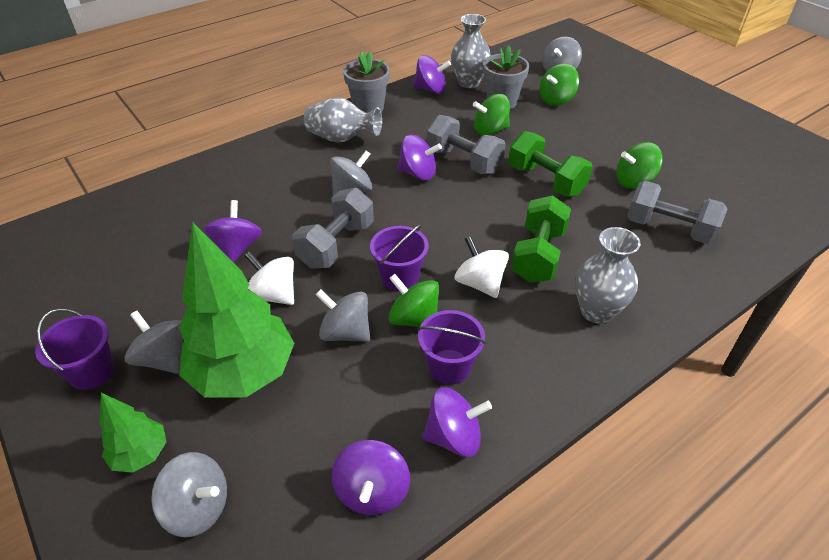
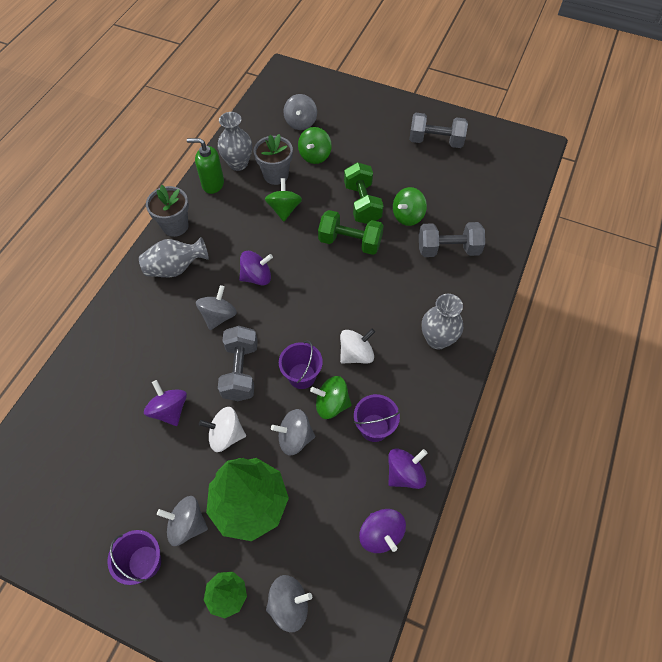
camera: 30 degrees left, 15 degrees up
(431, 89) = (212, 184): purple spinning top -> green soap dispenser
(463, 161) = (282, 249): grey dumbbell -> grey dumbbell (435, 141)
(480, 283) = (356, 354): white spinning top -> white spinning top turned 120 degrees clockwise
(490, 130) = (284, 209): green spinning top -> green spinning top turned 135 degrees clockwise
(538, 255) = (380, 312): green dumbbell -> green dumbbell (362, 203)

